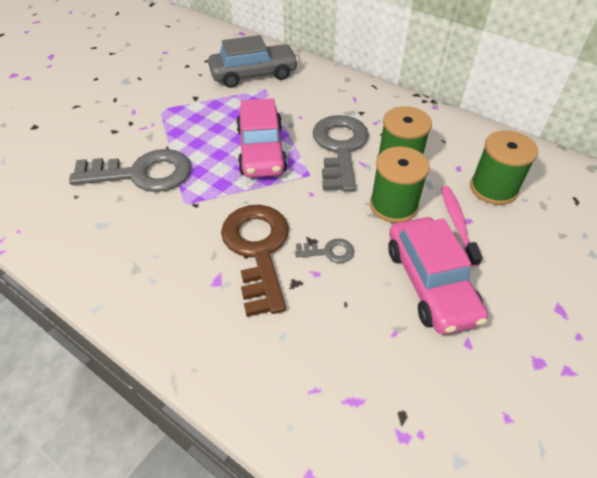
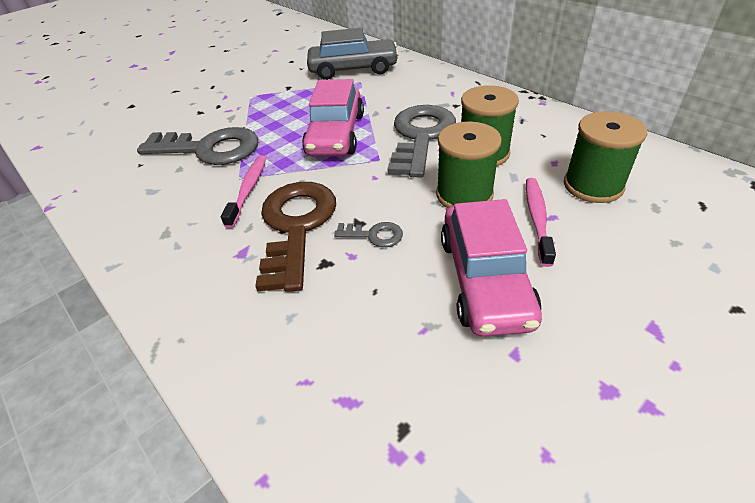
camera: 15 degrees right, 5 degrees down
(199, 216) = (248, 189): none -> pink toothbrush

